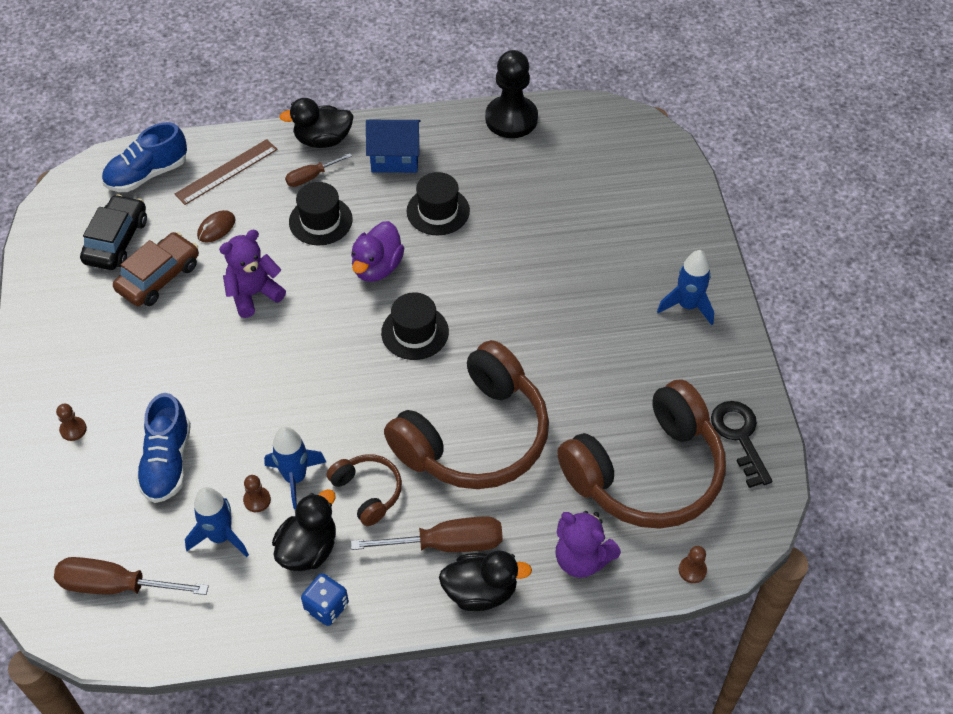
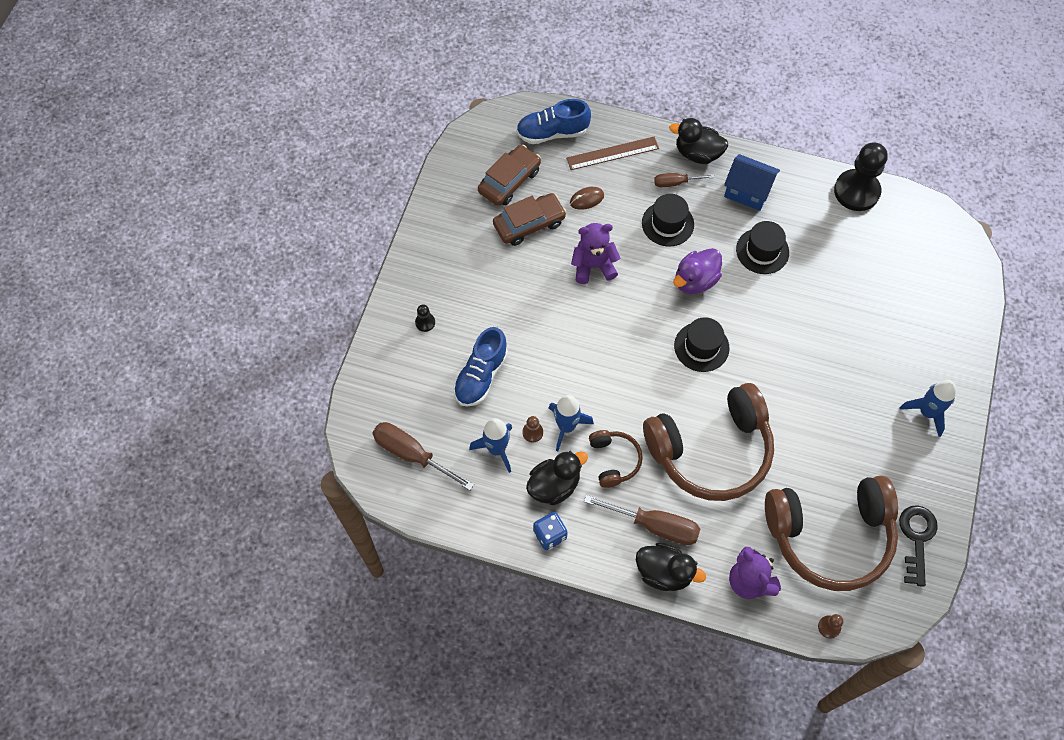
camera: 25 degrees right, 10 degrees up
(73, 429) = (425, 322): brown pawn -> black pawn
(116, 241) = (509, 181): black car -> brown car

